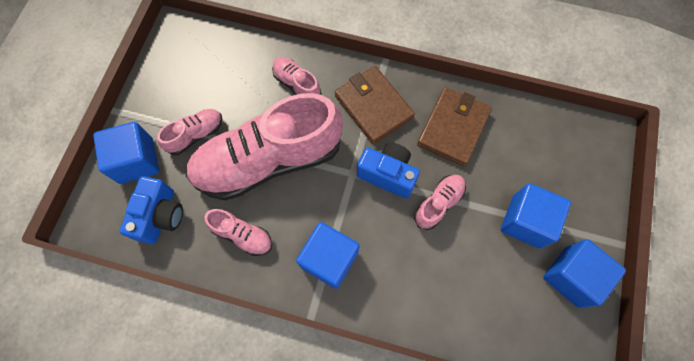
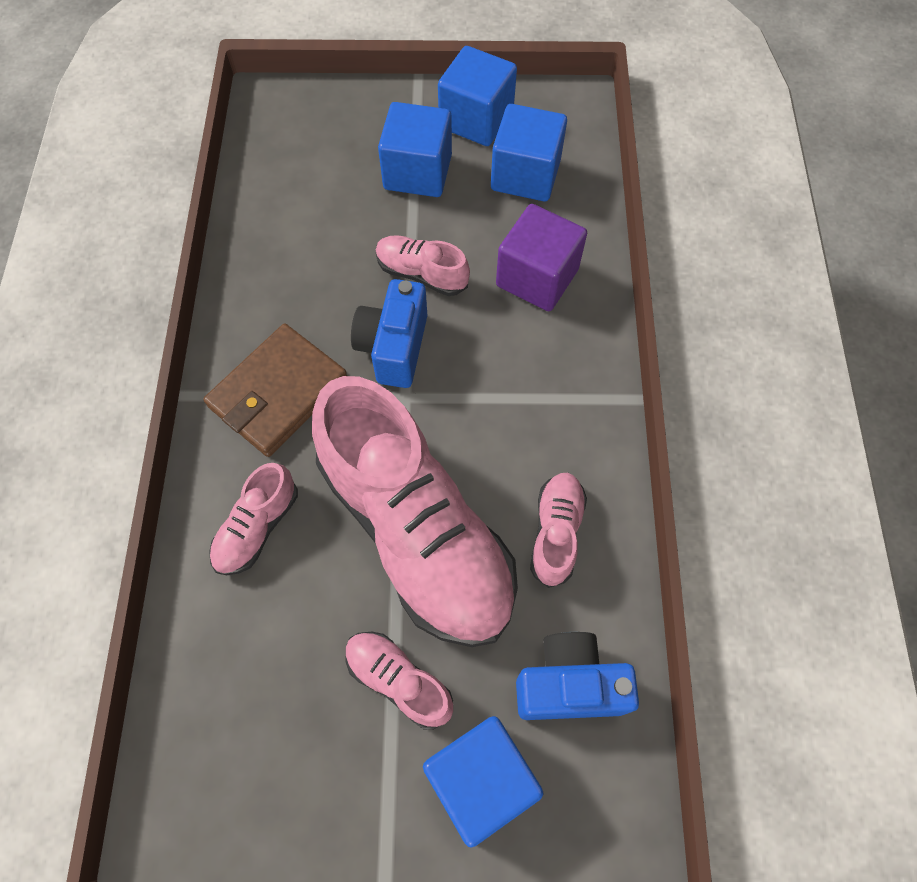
camera: 105 degrees left, 5 degrees down
(329, 259) = (550, 395): blue cube -> blue cube (525, 175)
(419, 278) = (537, 277): none -> purple cube
(453, 128) = (294, 276): brown wallet -> none

